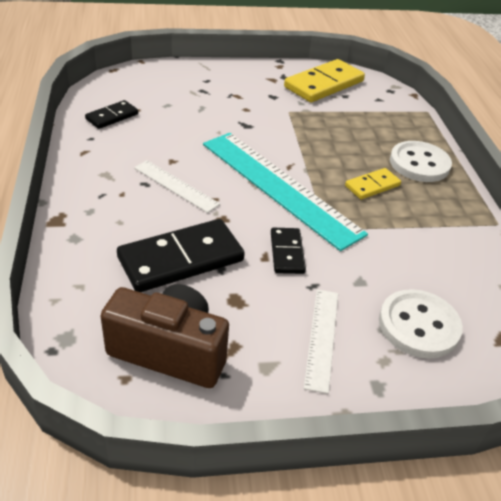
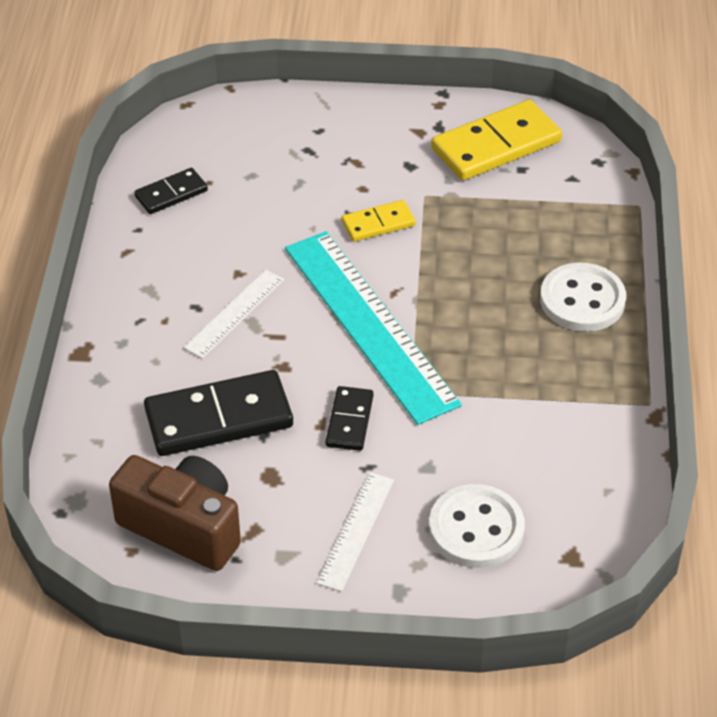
camera: 15 degrees right, 5 degrees up
(175, 186) = (234, 313): white ruler -> white ruler turned 75 degrees clockwise
(372, 186) = (498, 332): yellow domino -> yellow domino (378, 224)

